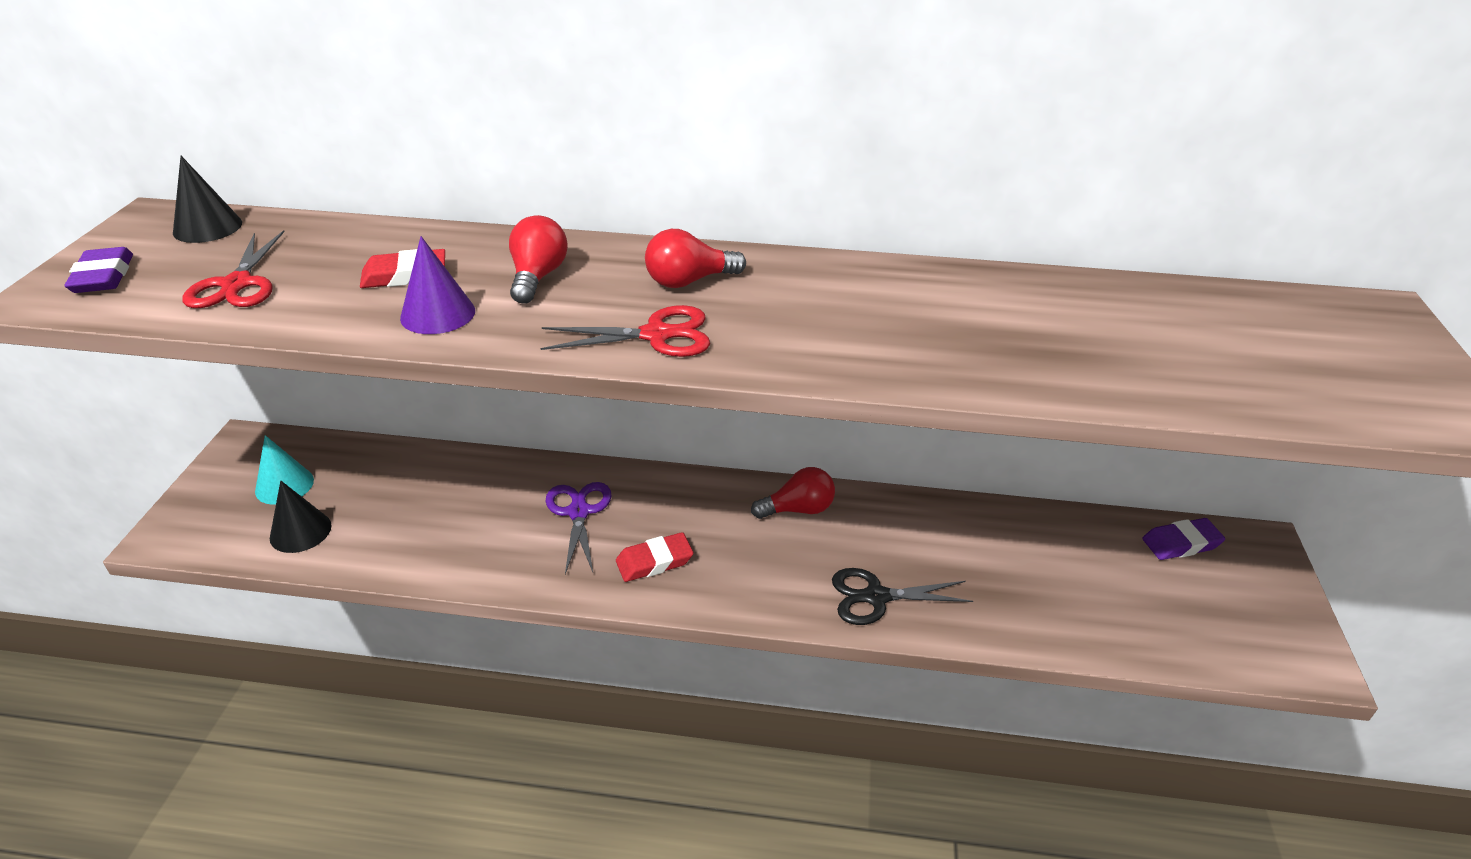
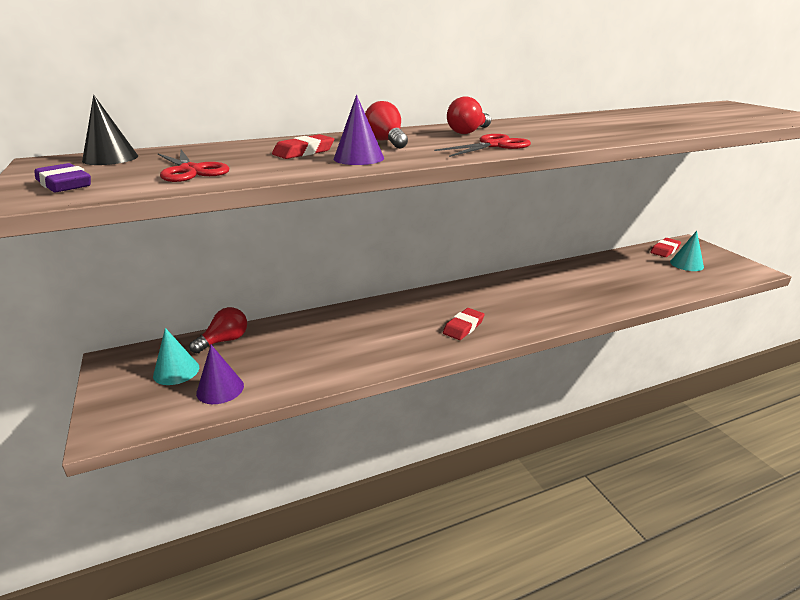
camera: 30 degrees left, 10 degrees down
(300, 531) = (220, 389): black cone -> purple cone
(578, 512) = (394, 321): purple scissors -> none
(798, 509) = (504, 286): red light bulb -> red light bulb (224, 341)
(876, 597) = (583, 304): black scissors -> none
(1180, 591) = (686, 264): none -> turquoise cone
(1181, 543) = (665, 250): purple eraser -> red eraser

